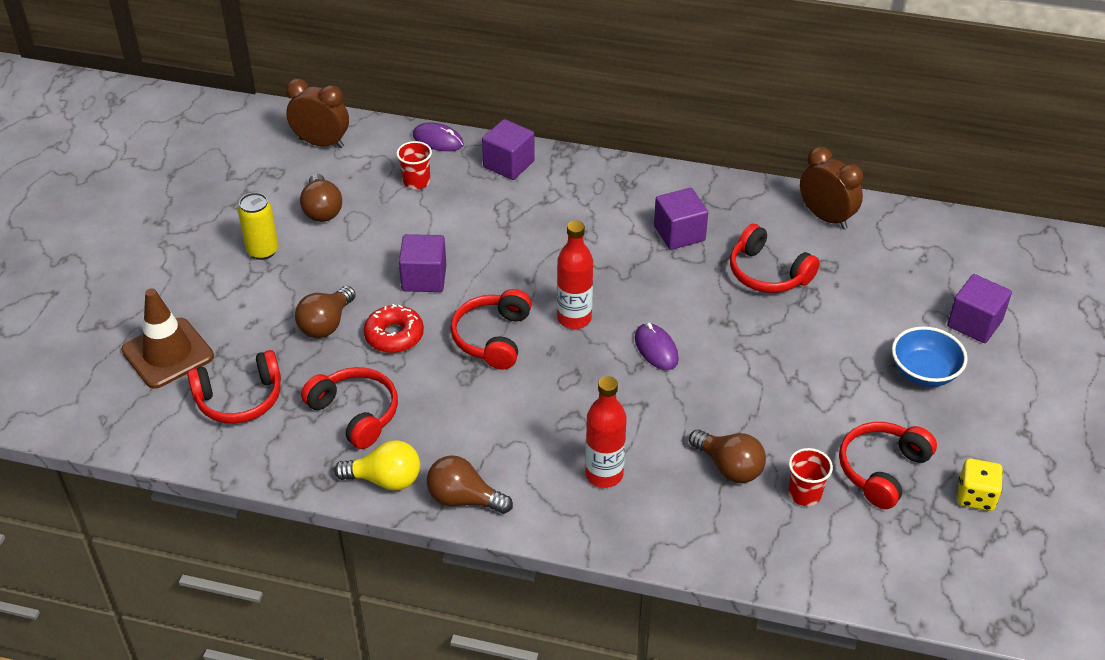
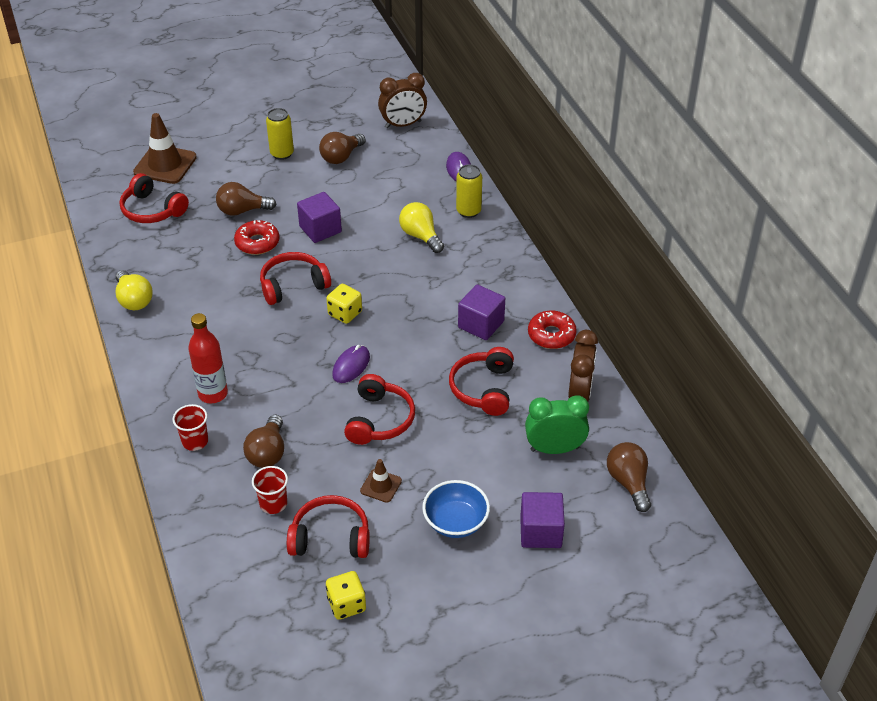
camera: 55 degrees right, 0 degrees up
(321, 143) = (403, 124): brown clock -> brown clock turned 90 degrees clockwise
(356, 413) = (178, 261): red headphones -> red headphones (379, 420)
(416, 181) = (408, 181): red cup -> red cup (195, 441)
(464, 499) = (143, 340): brown light bulb -> brown light bulb (628, 482)
(509, 164) = (468, 211): purple cube -> yellow can
(511, 213) = (420, 236): none -> yellow light bulb
(574, 318) = (345, 313): red bottle -> yellow dice
(735, 197) = (551, 335): none -> red donut
(840, 402) = (381, 486): none -> brown traffic cone
(881, 266) = (554, 449): none -> green clock

